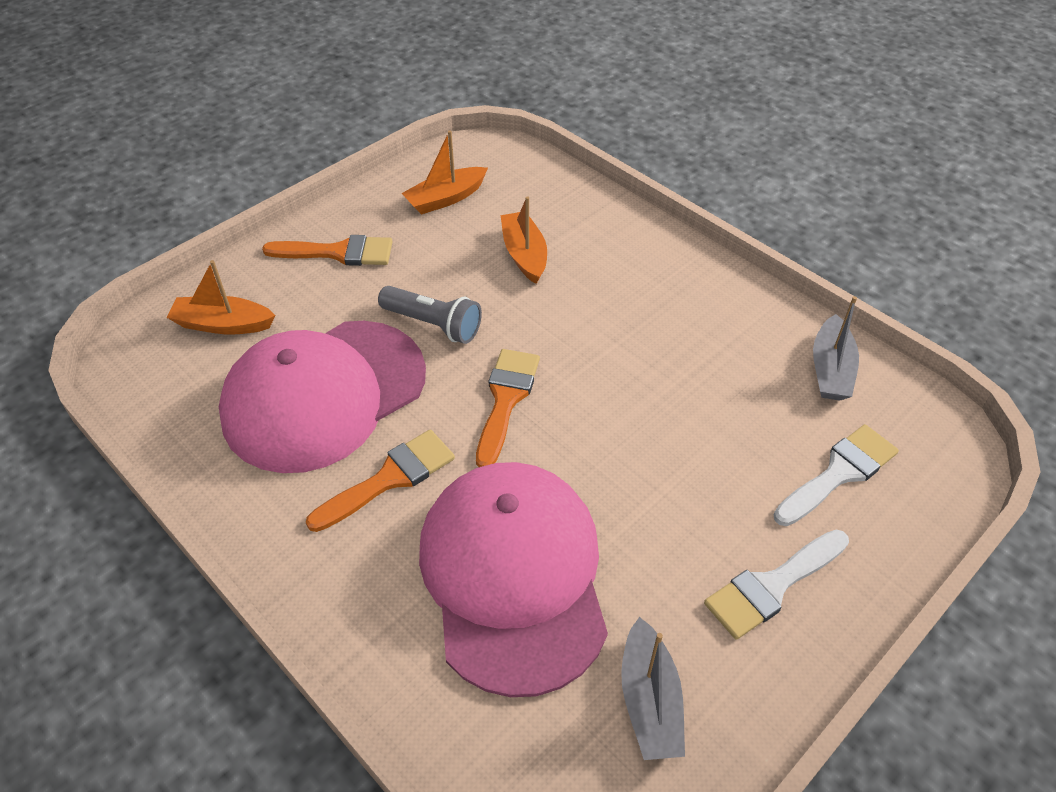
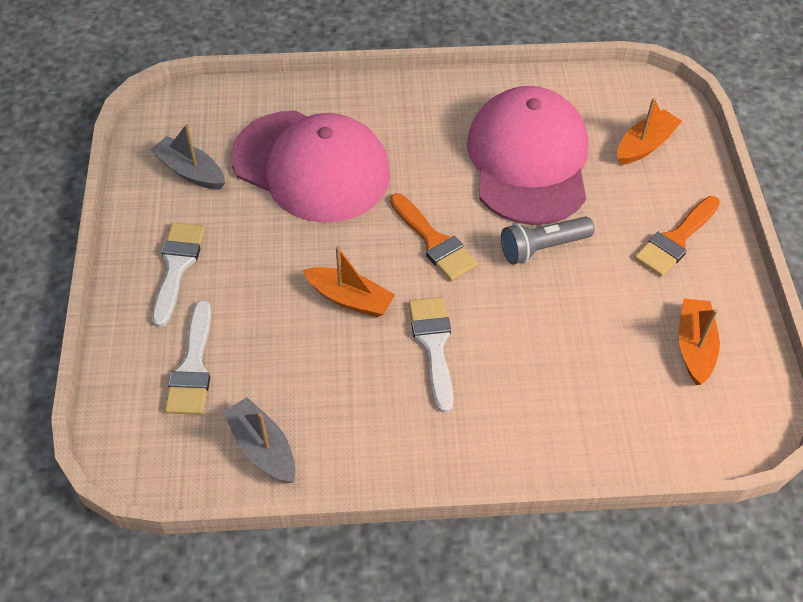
camera: 130 degrees right, 5 degrees up
(390, 478) = (430, 154): orange brush -> none
(524, 254) = (571, 350): orange boat -> orange boat (350, 298)
(615, 331) = (433, 345): none -> white brush

